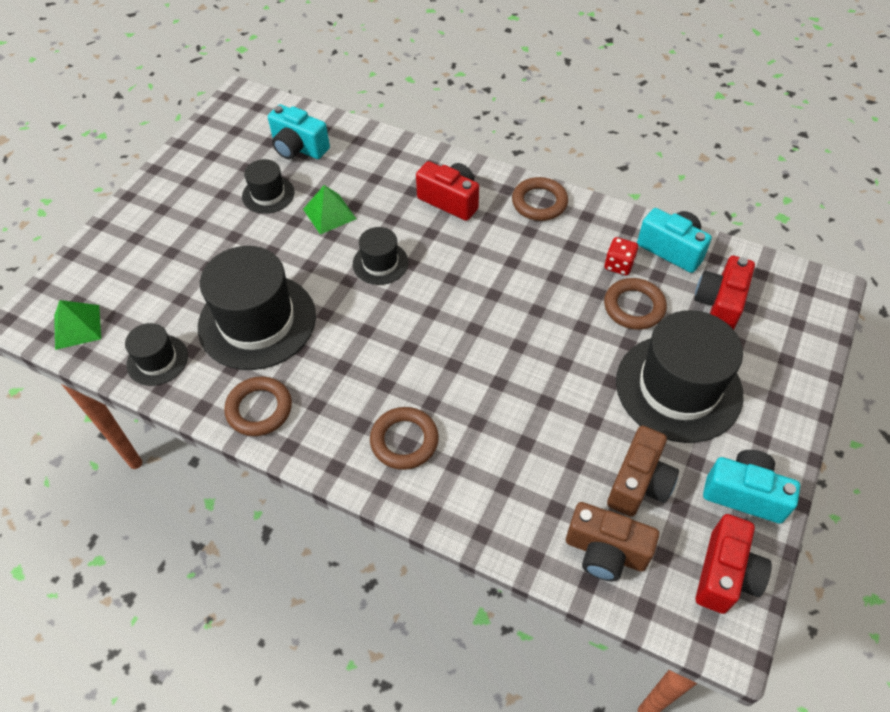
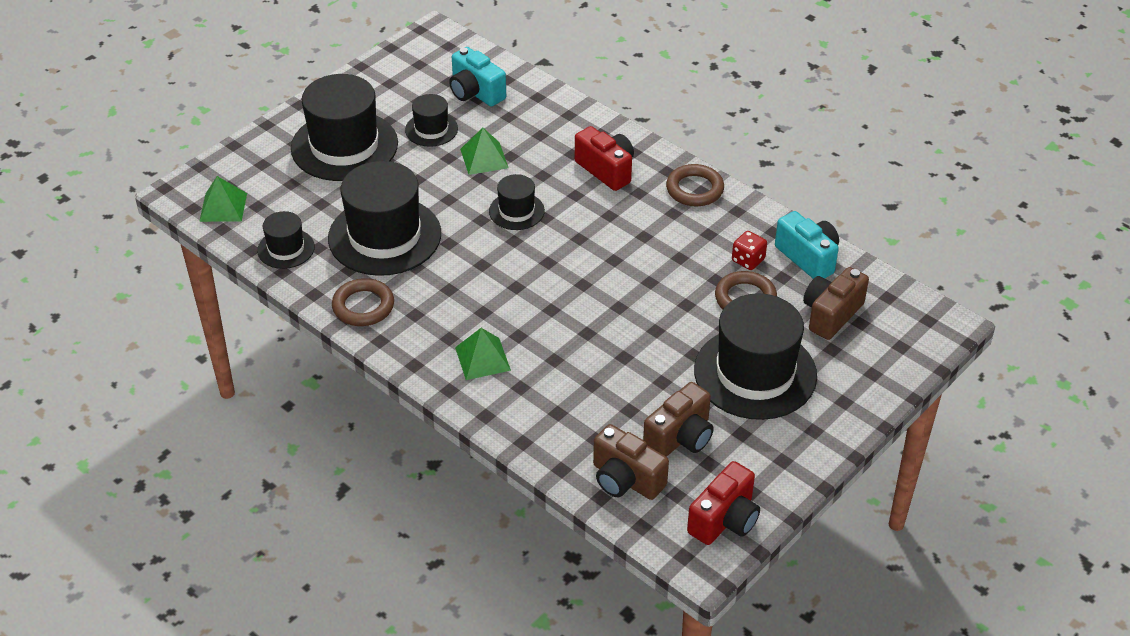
camera: 15 degrees right, 10 degrees down
(186, 230) = (344, 146): none -> black hat
(404, 441) = (482, 358): brown ring -> green pyramid
(719, 304) = (831, 314): red camera -> brown camera
(744, 494) = (773, 467): turquoise camera -> none

